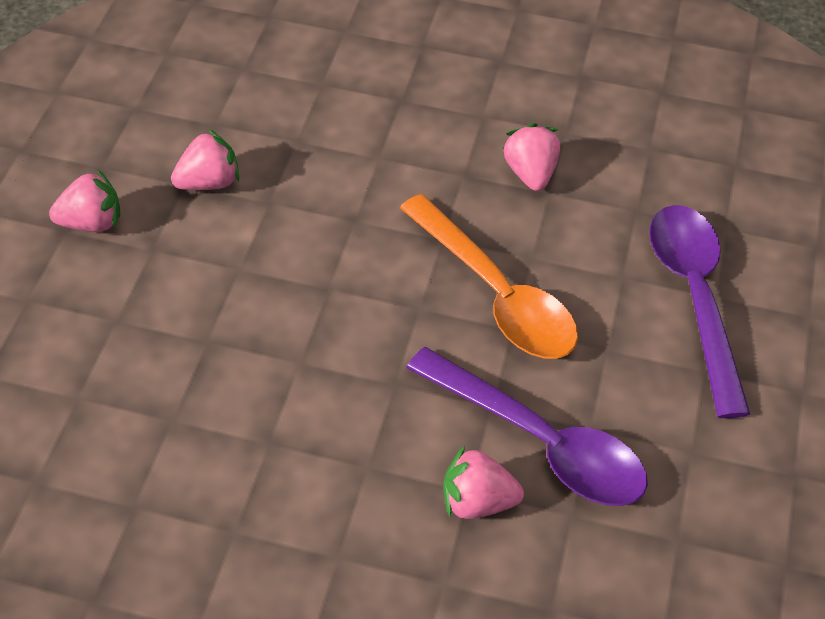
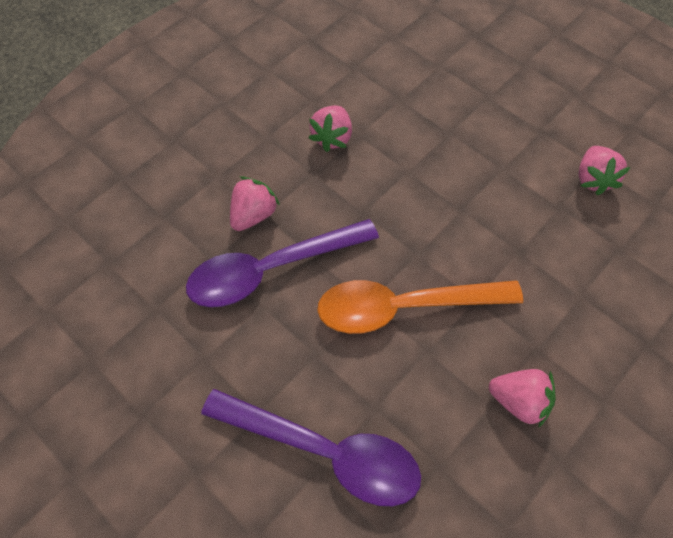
camera: 120 degrees right, 10 degrees up
(92, 223) = (578, 108): pink strawberry -> pink strawberry (332, 138)

